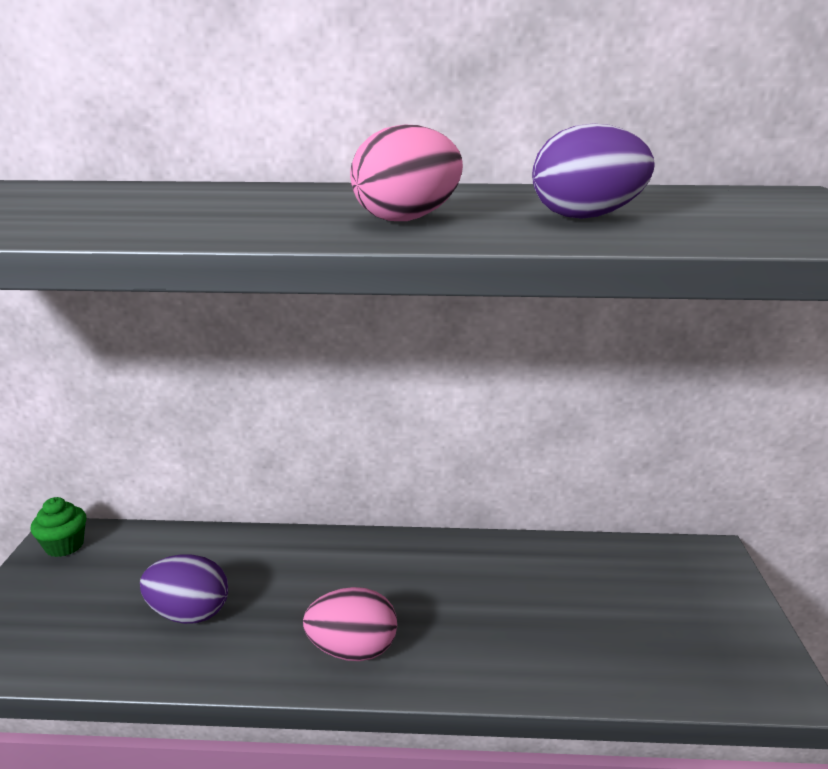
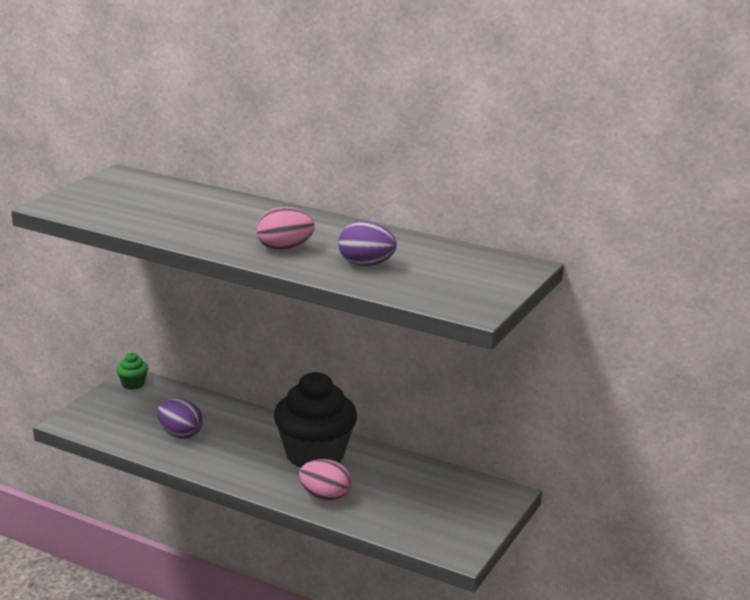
camera: 25 degrees right, 0 degrees up
(352, 649) = (251, 473): pink egg -> pink egg (325, 497)
(421, 579) = (315, 455): none -> black cupcake

